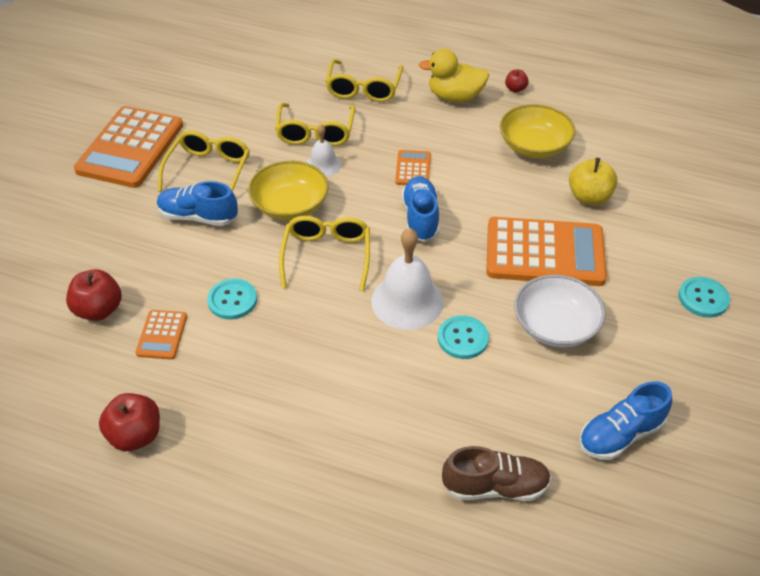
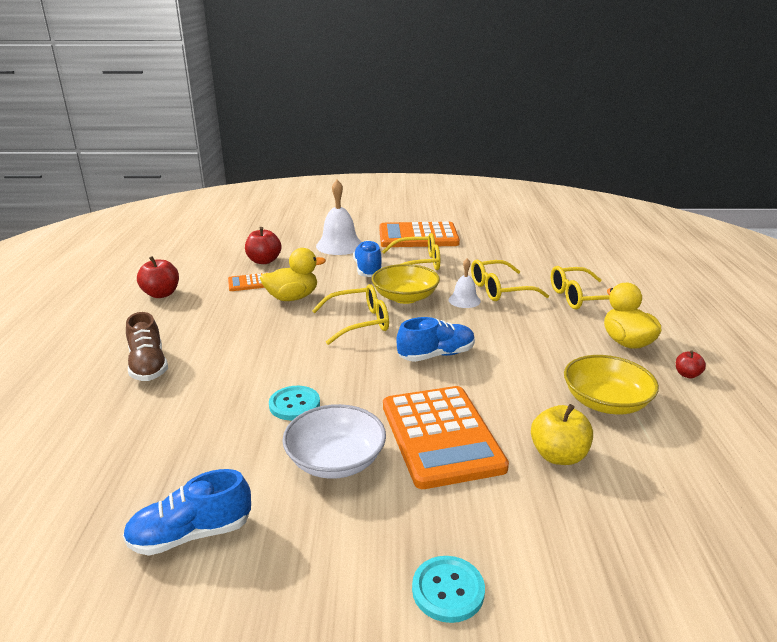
camera: 70 degrees right, 20 degrees down
(232, 300) = (292, 298): turquoise button -> yellow duck
(407, 301) = (327, 367): white bell -> white bell (339, 245)
(413, 169) = (498, 339): orange calculator -> none
(495, 487) = (118, 454): brown shoe -> brown shoe (148, 366)
(620, 435) = (191, 534): blue shoe -> blue shoe turned 60 degrees counterclockwise

